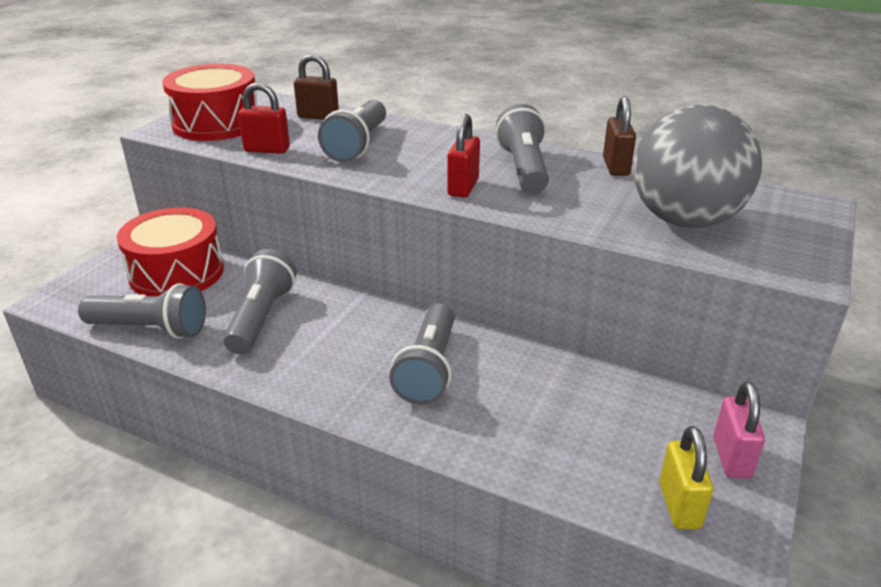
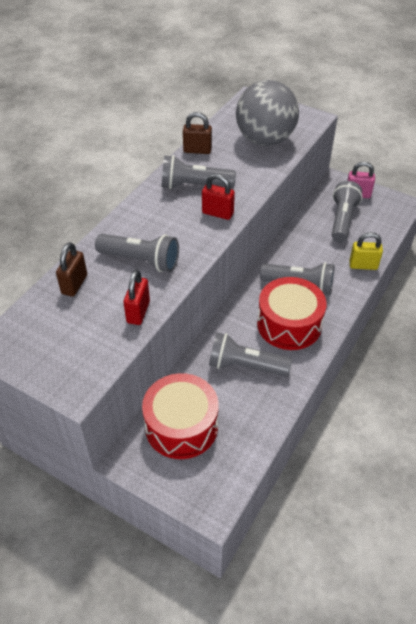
camera: 85 degrees left, 15 degrees up
(150, 329) = (256, 429): grey flashlight -> grey flashlight (342, 220)
(216, 123) = (71, 351): red drum -> red drum (289, 324)
(679, 505) = (386, 215): yellow padlock -> yellow padlock (363, 265)

